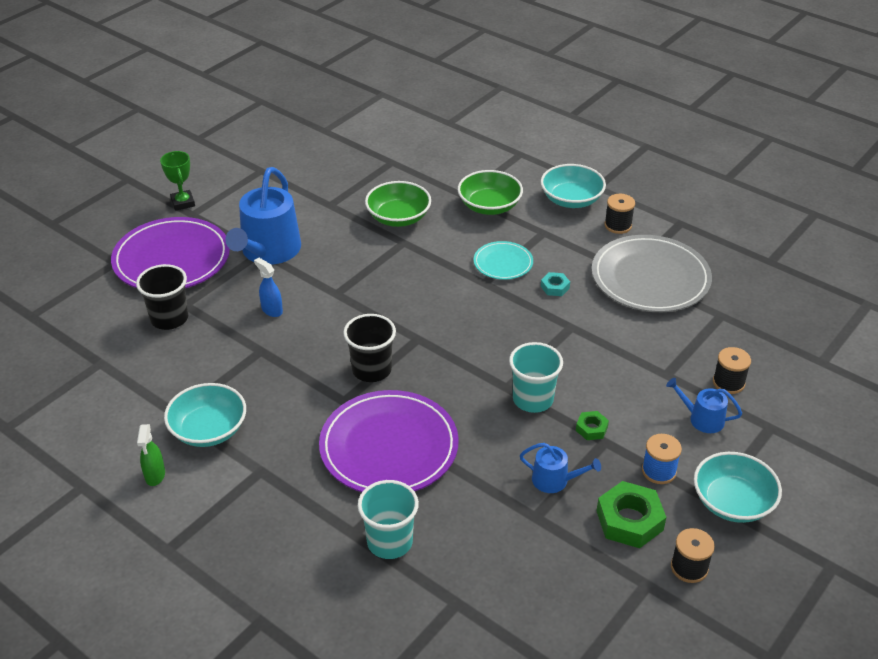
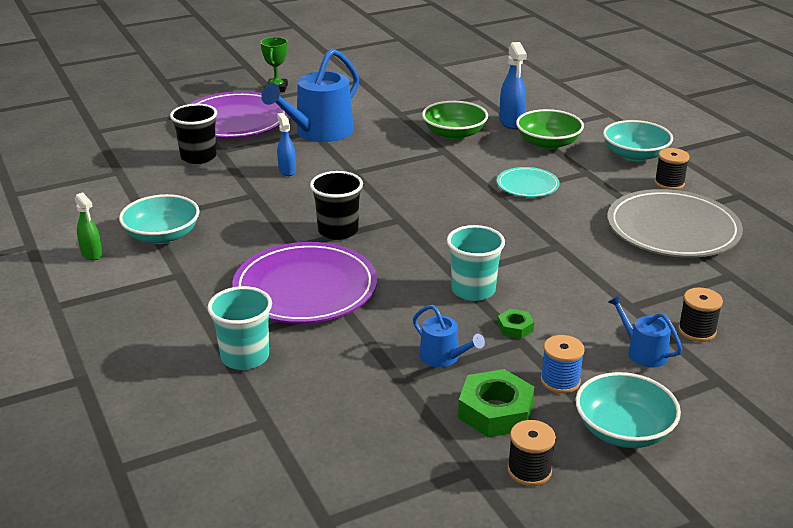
camera: 25 degrees right, 10 degrees down
(155, 475) = (92, 254): green spray bottle -> green spray bottle turned 60 degrees counterclockwise
(441, 188) = (511, 122): none -> blue spray bottle
(555, 287) = (565, 214): turquoise nut -> none

